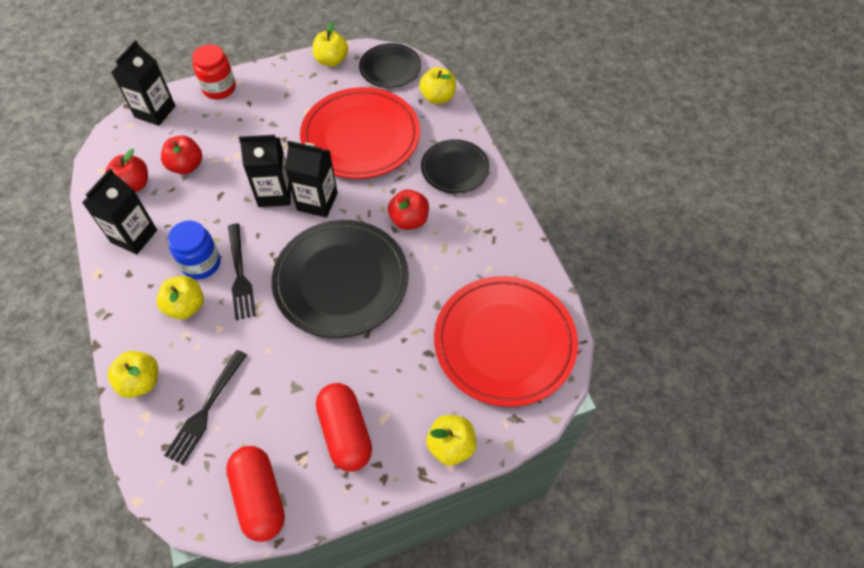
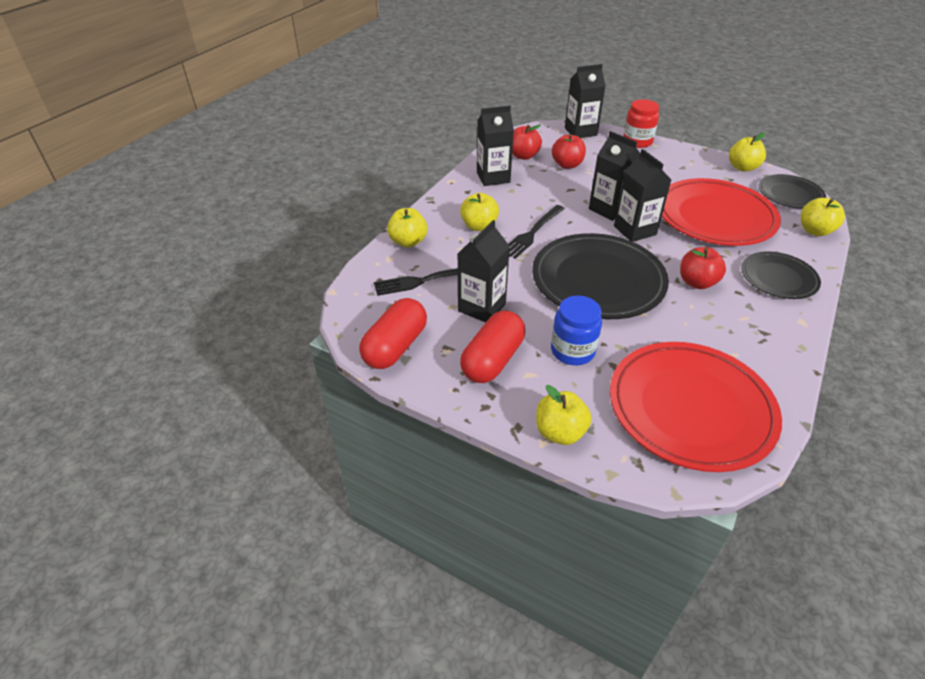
camera: 50 degrees right, 15 degrees down
(201, 263) = (515, 213): blue jar -> blue jar (572, 351)
(283, 391) = (482, 307): none -> black carton

